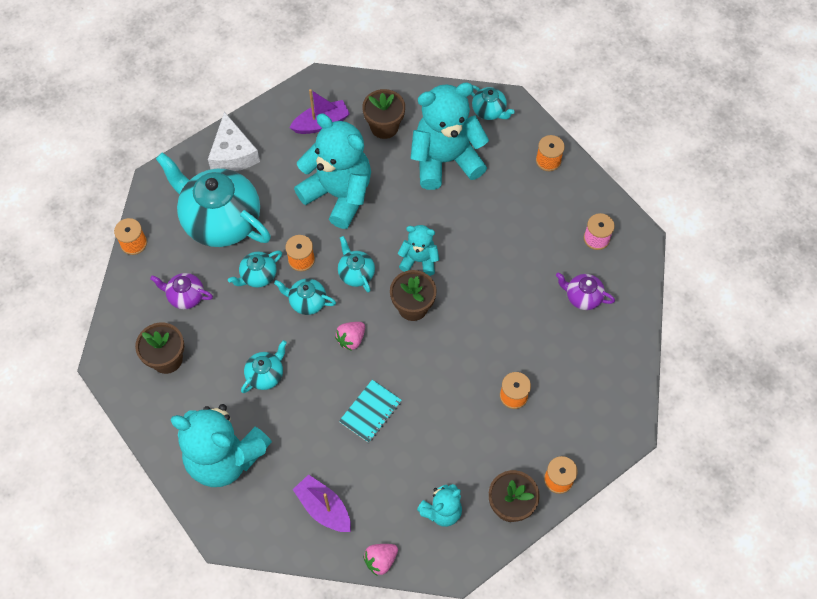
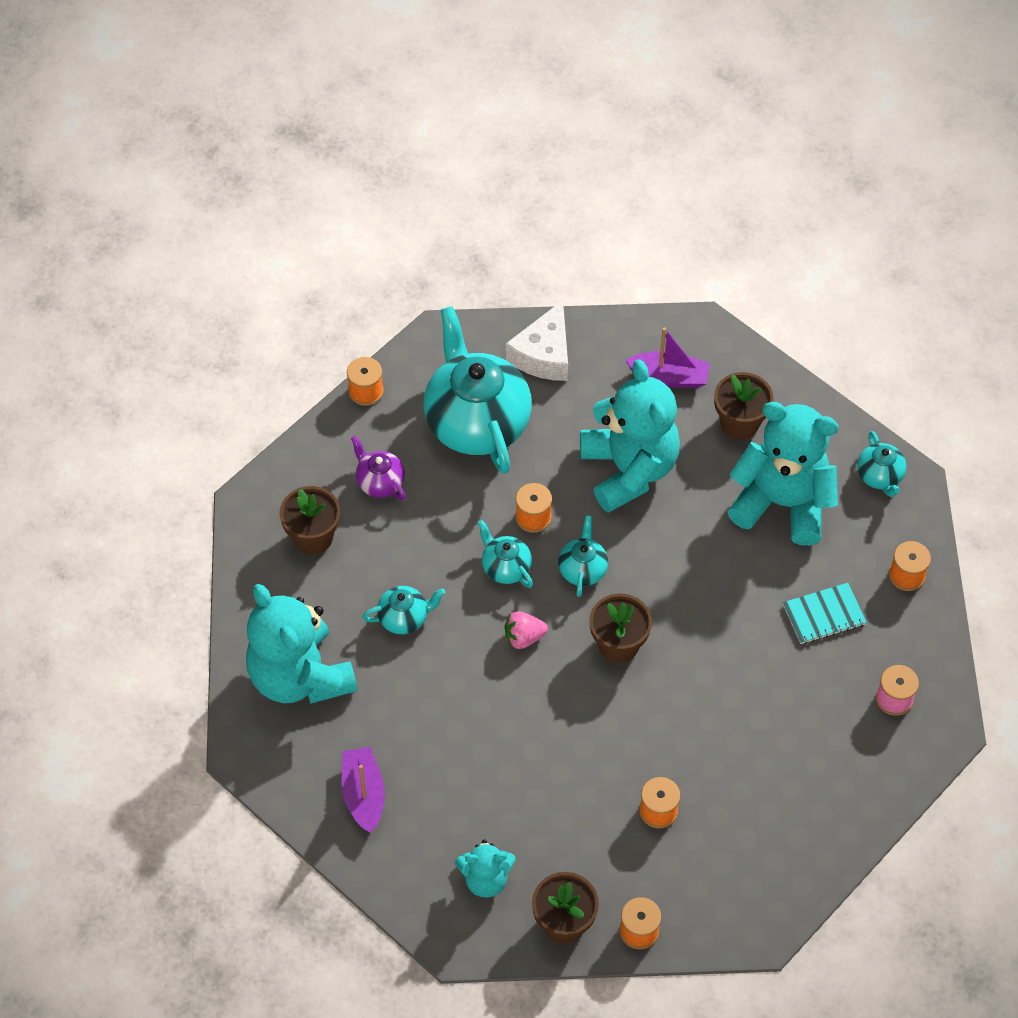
camera: 35 degrees right, 5 degrees down
(258, 276) = (473, 507): turquoise teapot -> none
(370, 412) = (487, 727): turquoise notebook -> turquoise notebook (824, 615)
(380, 560) = (383, 886): pink strawberry -> none
(419, 260) = (665, 597): turquoise teddy bear -> none
(582, 297) = (824, 754): purple teapot -> none

